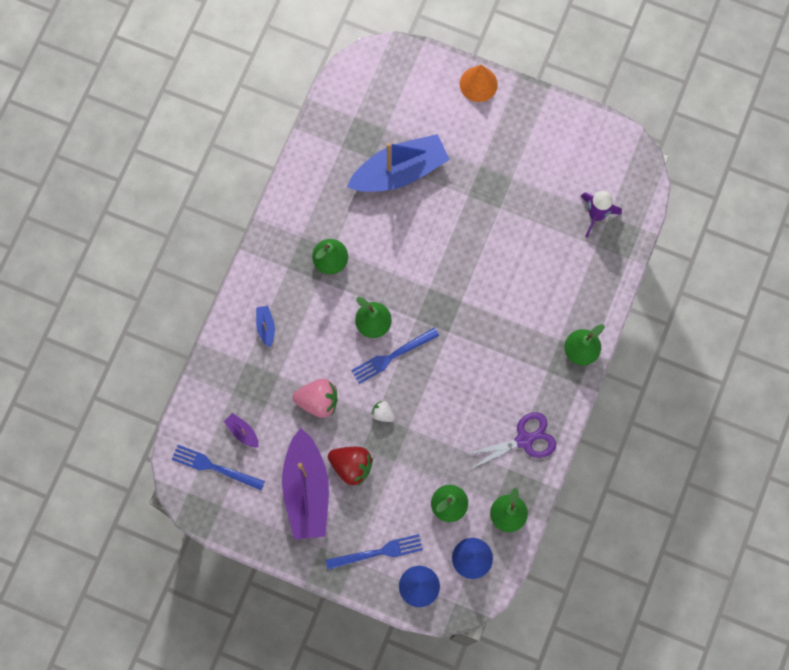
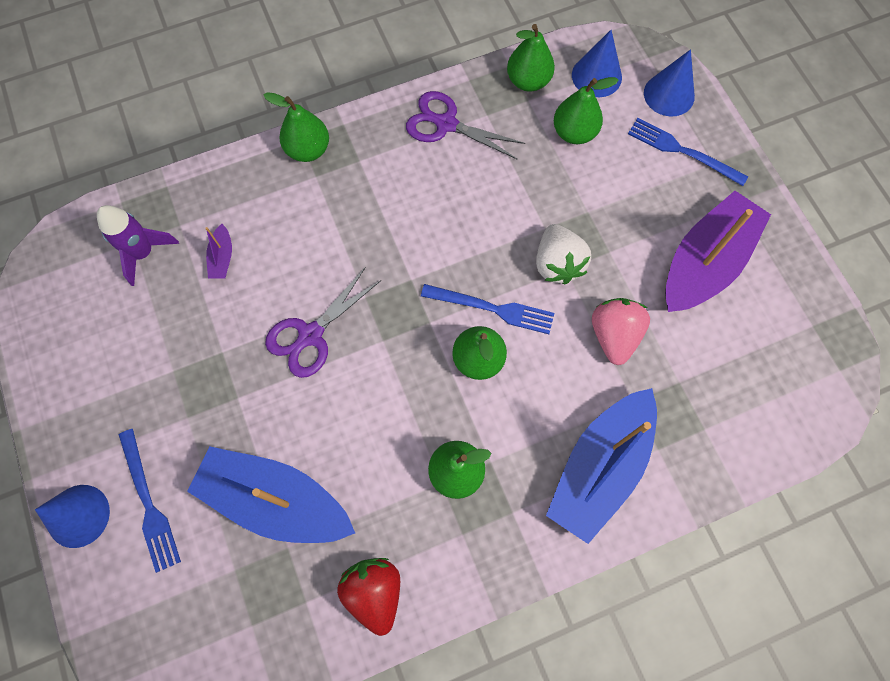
camera: 135 degrees left, 5 degrees down
(215, 467) = (788, 369): blue fork -> blue fork (148, 503)
(242, 432) = (726, 378): purple boat -> purple boat (222, 257)
(266, 327) = (600, 467): blue boat -> blue boat, size x2.50
(318, 401) = (614, 335): pink strawberry -> pink strawberry turned 45 degrees clockwise
(351, 466) = (637, 244): red strawberry -> red strawberry (374, 592)
(383, 413) = (557, 264): white strawberry -> white strawberry, size x1.85
(467, 256) = (311, 335): none -> purple scissors
(478, 84) = (78, 516): orange cone -> blue cone

